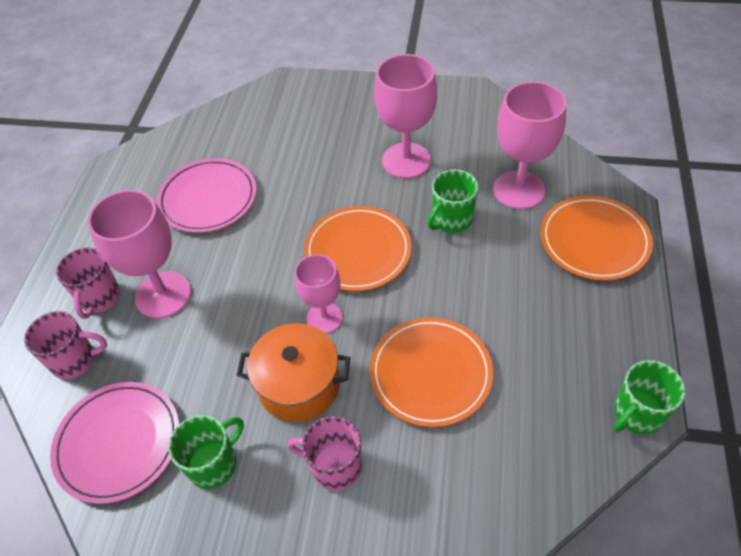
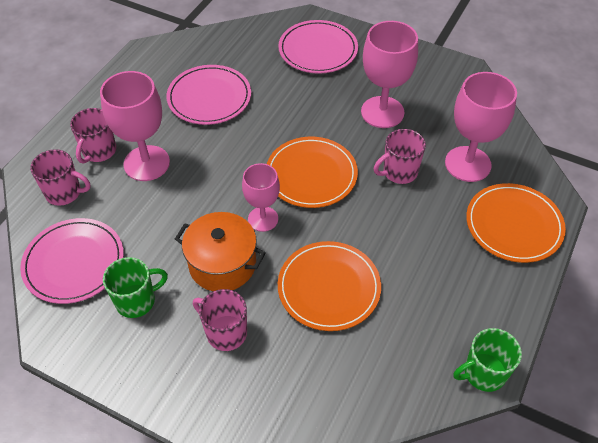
camera: 15 degrees right, 0 degrees up
(309, 113) = (318, 50): none -> pink plate
(451, 220) = (399, 172): green mug -> pink mug

